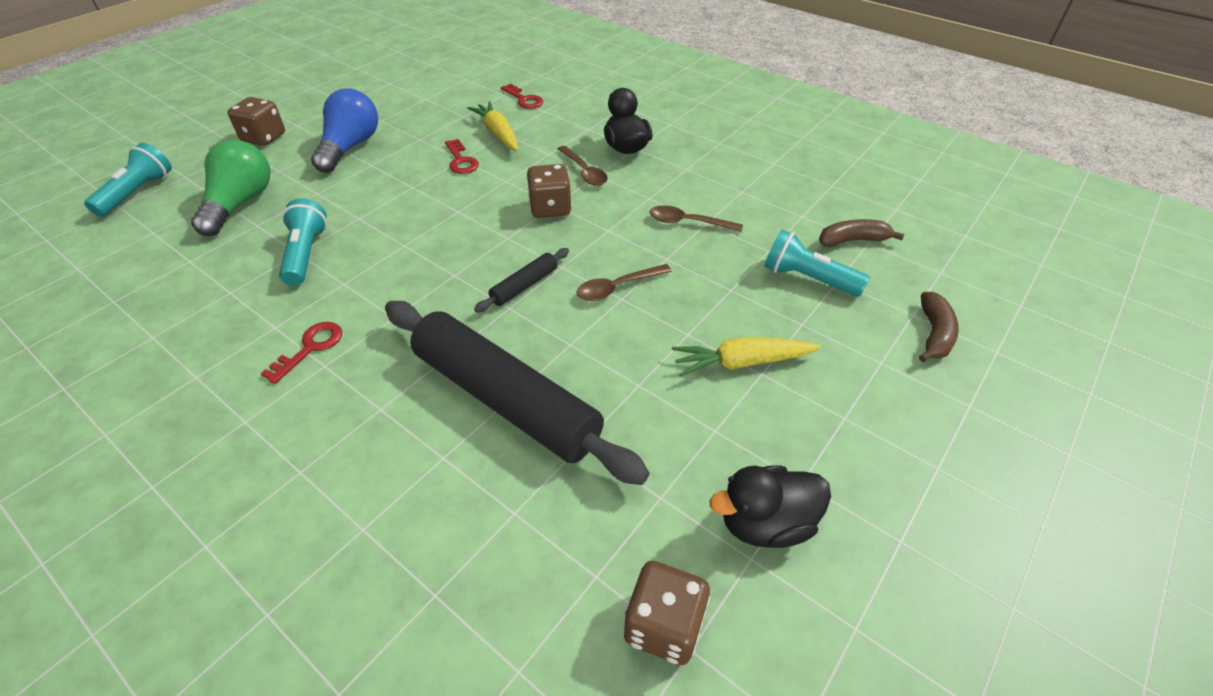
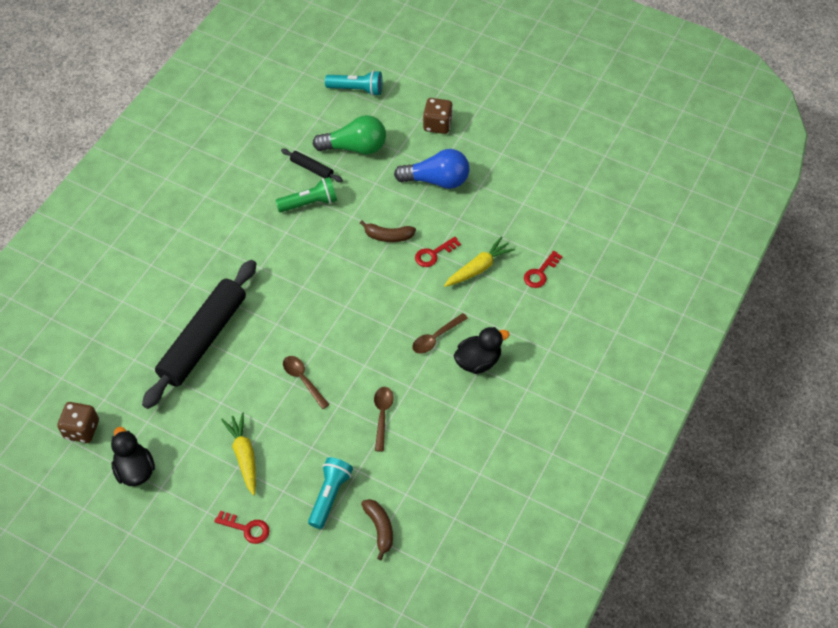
camera: 80 degrees right, 10 degrees up
(306, 254) = (309, 203): turquoise flashlight -> green flashlight
(310, 348) = (230, 237): red key -> red key (246, 528)
(524, 286) = (297, 327): black rolling pin -> black rolling pin (312, 168)
(550, 208) = (383, 324): brown dice -> none
(934, 334) = (283, 572): brown banana -> brown banana (388, 236)

